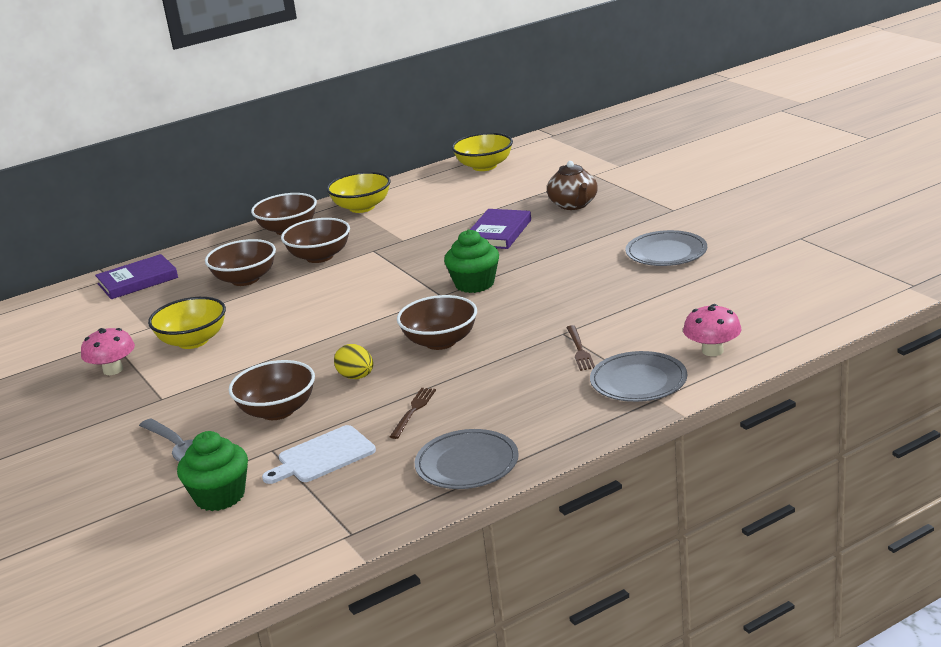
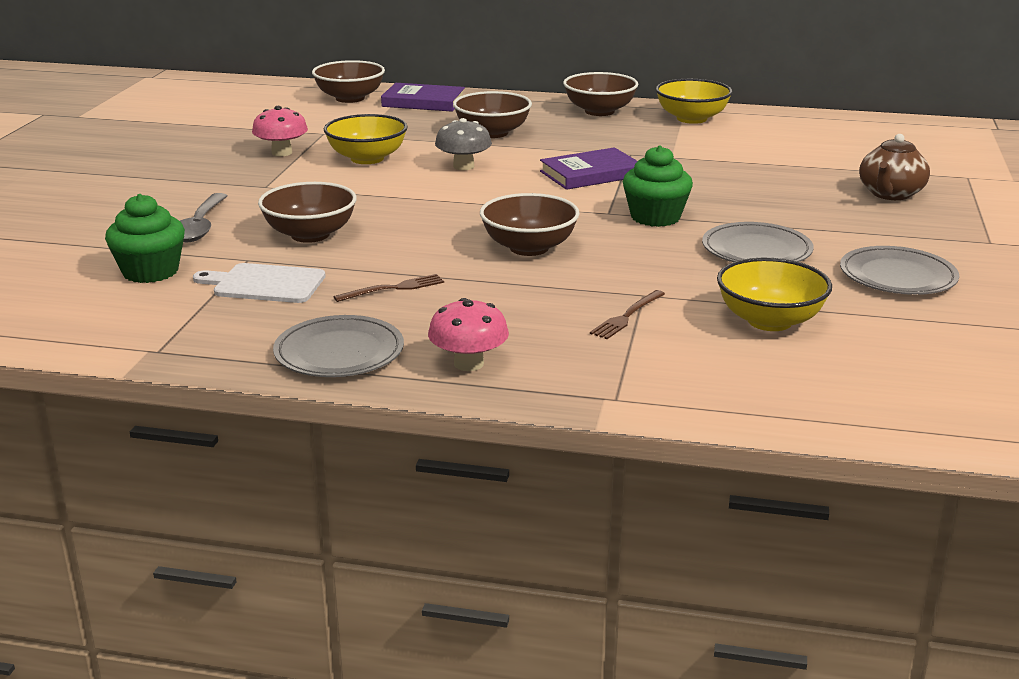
camera: 40 degrees right, 0 degrees up
(278, 312) = (463, 166): none -> grey mushroom
(319, 257) = (579, 141): brown bowl -> brown bowl (350, 98)
(356, 377) = (412, 240): yellow egg -> none
(484, 166) = (870, 129): yellow bowl -> yellow bowl (769, 321)
(498, 233) = (765, 186): purple book -> purple book (590, 174)
(638, 381) = (620, 373): grey plate -> grey plate (756, 250)
(712, 351) = (751, 387): pink mushroom -> pink mushroom (469, 364)

